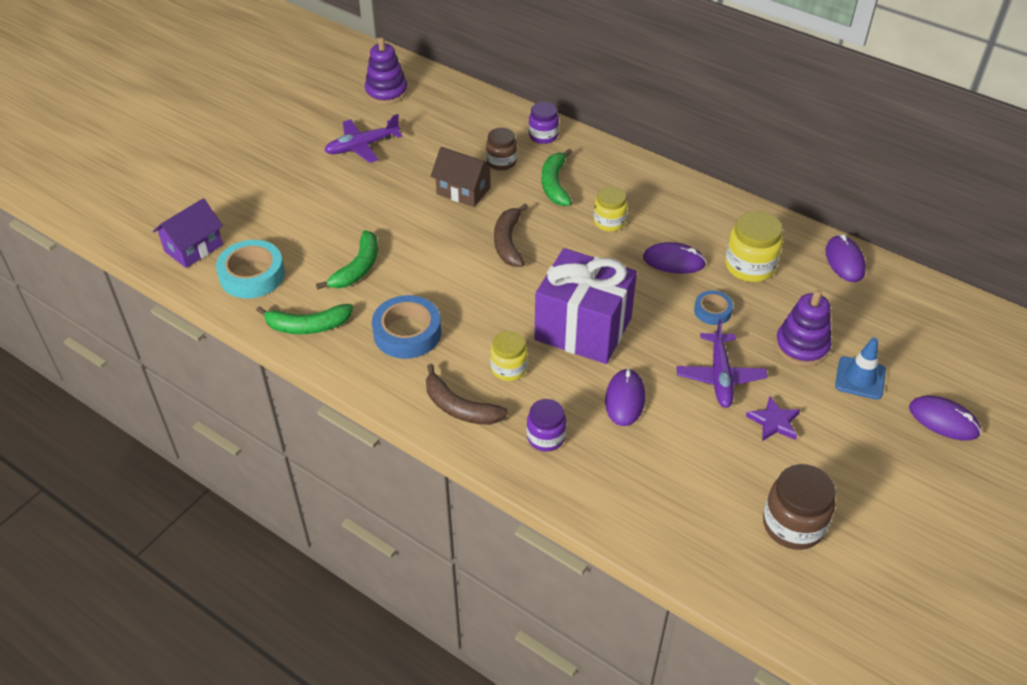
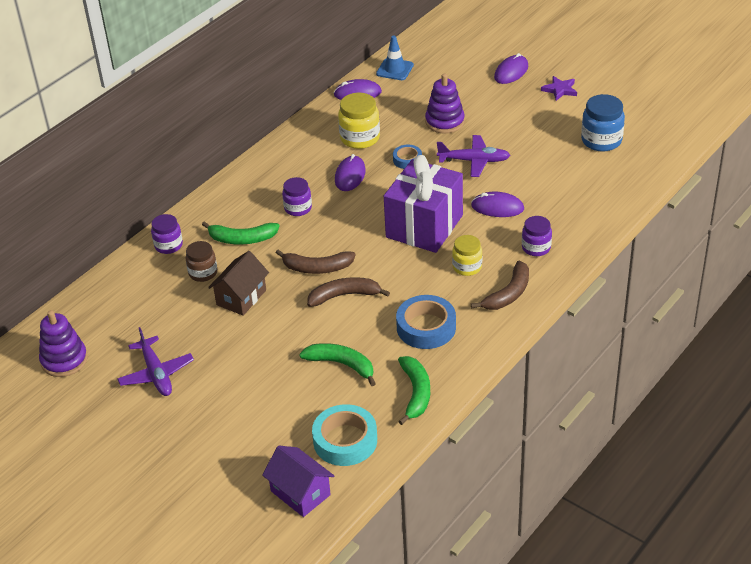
camera: 85 degrees left, 5 degrees down
(463, 265) = (344, 295): none -> brown banana
(609, 222) = (298, 208): yellow jar -> purple jar
(774, 422) = (516, 140): purple star -> purple star (560, 90)
(793, 525) = (601, 140): brown jar -> blue jar
(860, 378) = (475, 100): blue traffic cone -> blue traffic cone (395, 69)

